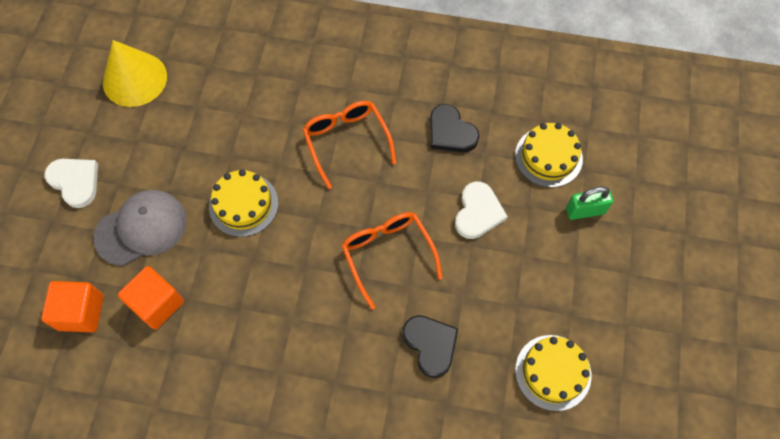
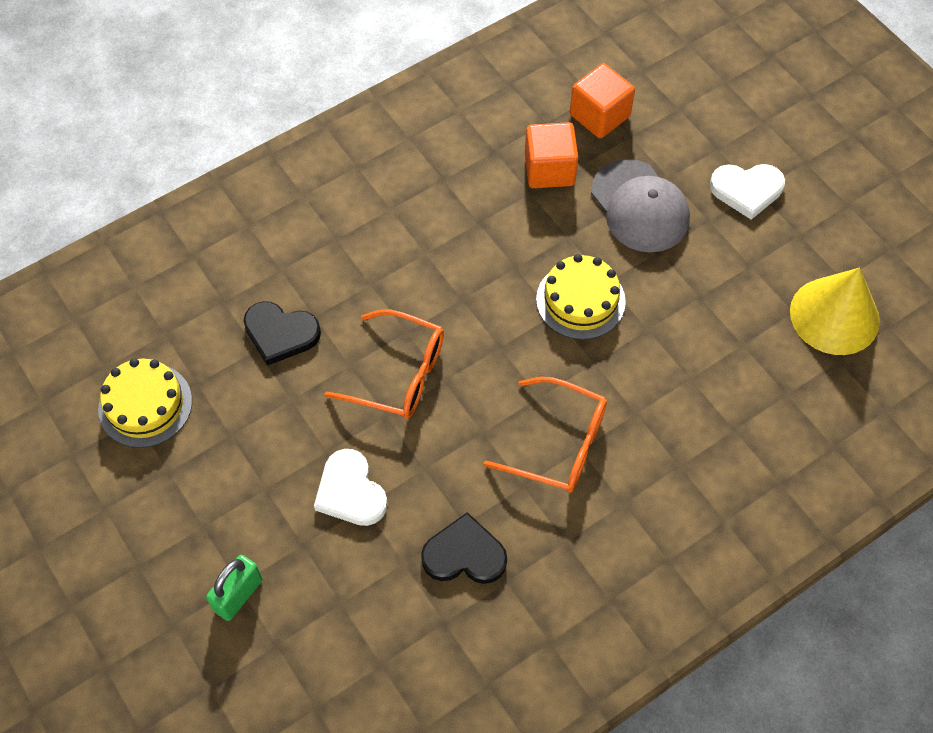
camera: 135 degrees right, 5 degrees down
(141, 228) = (640, 206): grey cap -> grey cap turned 45 degrees counterclockwise
(548, 157) = (331, 624): yellow cake -> none

